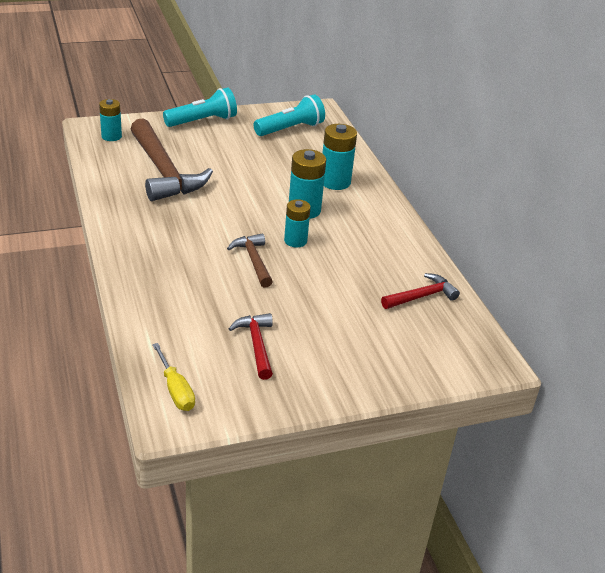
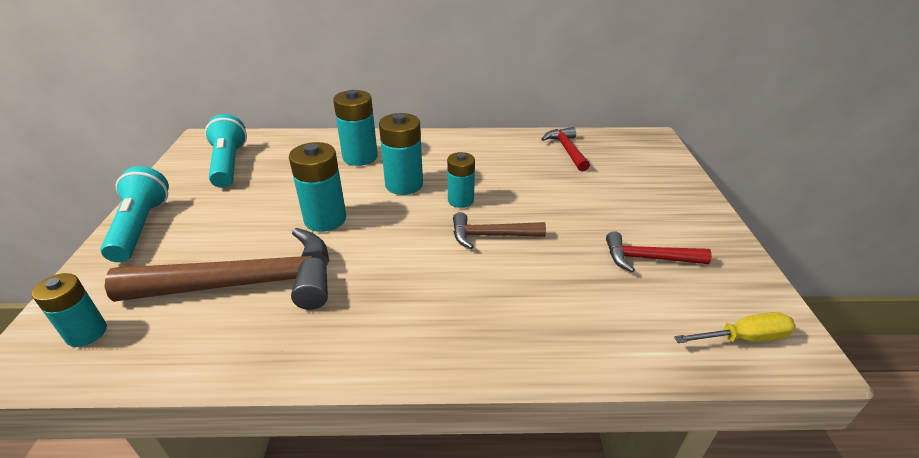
camera: 70 degrees left, 0 degrees up
(241, 184) = (325, 219): none -> turquoise battery

